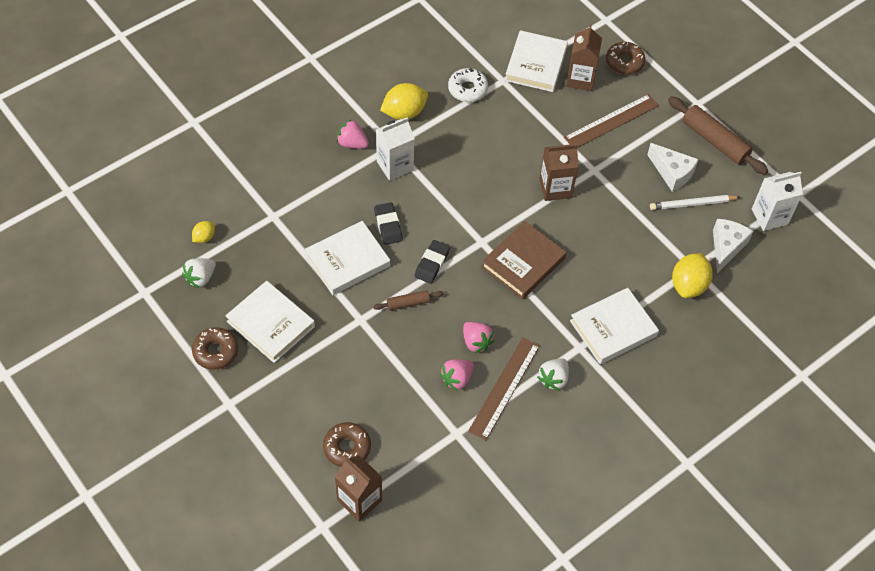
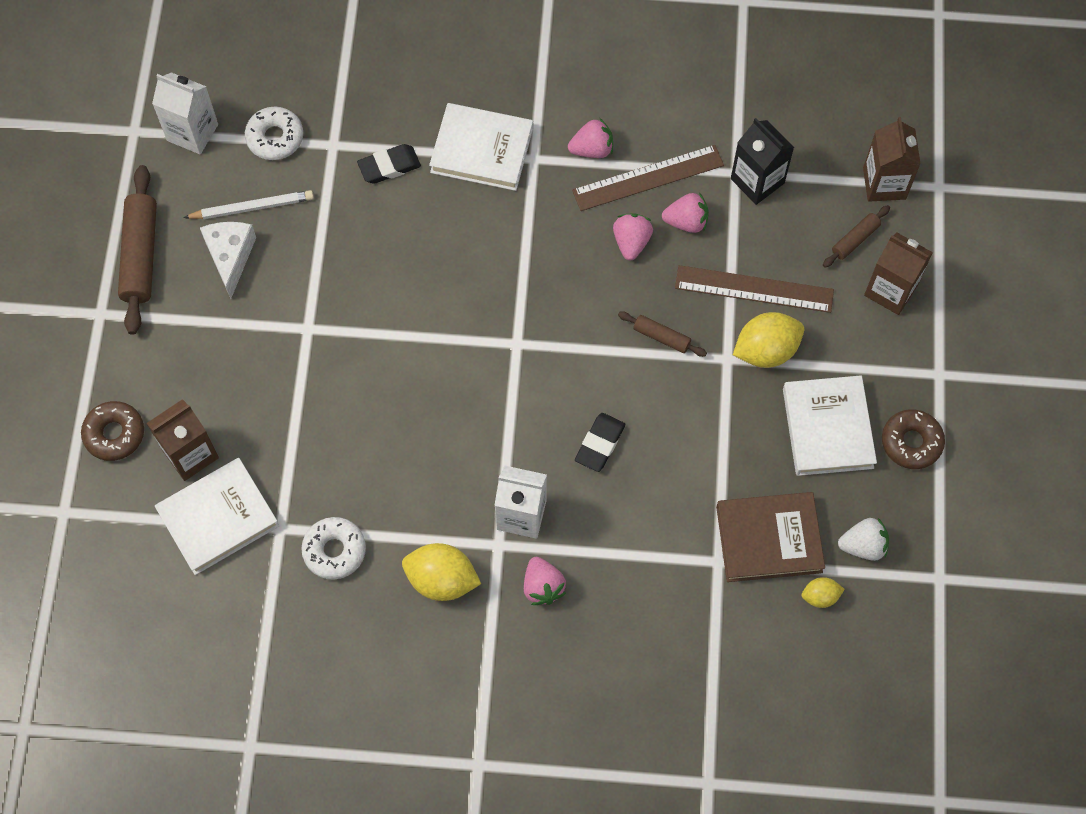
camera: 135 degrees left, 10 degrees up
(347, 447) = (855, 239): brown donut -> brown rolling pin
(348, 261) = (682, 437): white book -> none
(432, 264) = (595, 361): black eraser -> black eraser (389, 166)
(439, 438) = (757, 181): none -> black carton
(523, 263) = (498, 285): brown book -> brown book (769, 539)
(553, 379) = (592, 149): white strawberry -> pink strawberry
(555, 188) = (373, 341): brown carton -> brown carton (890, 290)
(611, 121) = (220, 370): brown ruler -> brown ruler (754, 289)
(688, 285) = (359, 132): yellow lemon -> yellow lemon (766, 350)
(692, 204) = (252, 207): white pencil -> white pencil turned 45 degrees counterclockwise
(726, 247) = (275, 138): white cheese -> white donut

